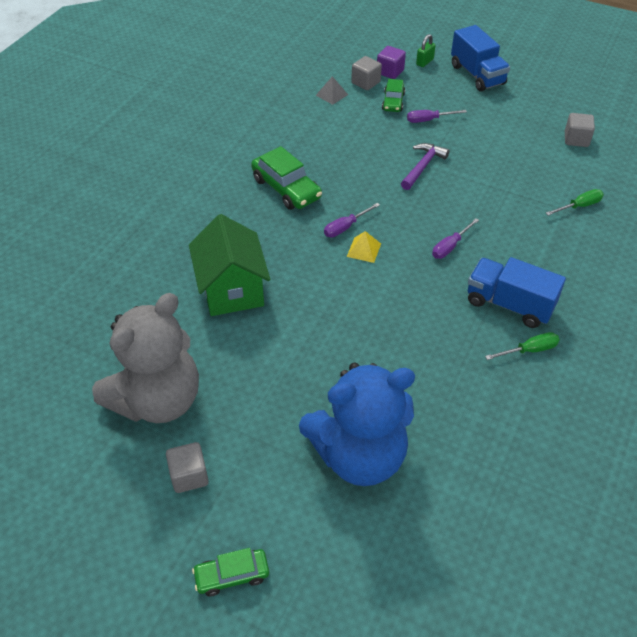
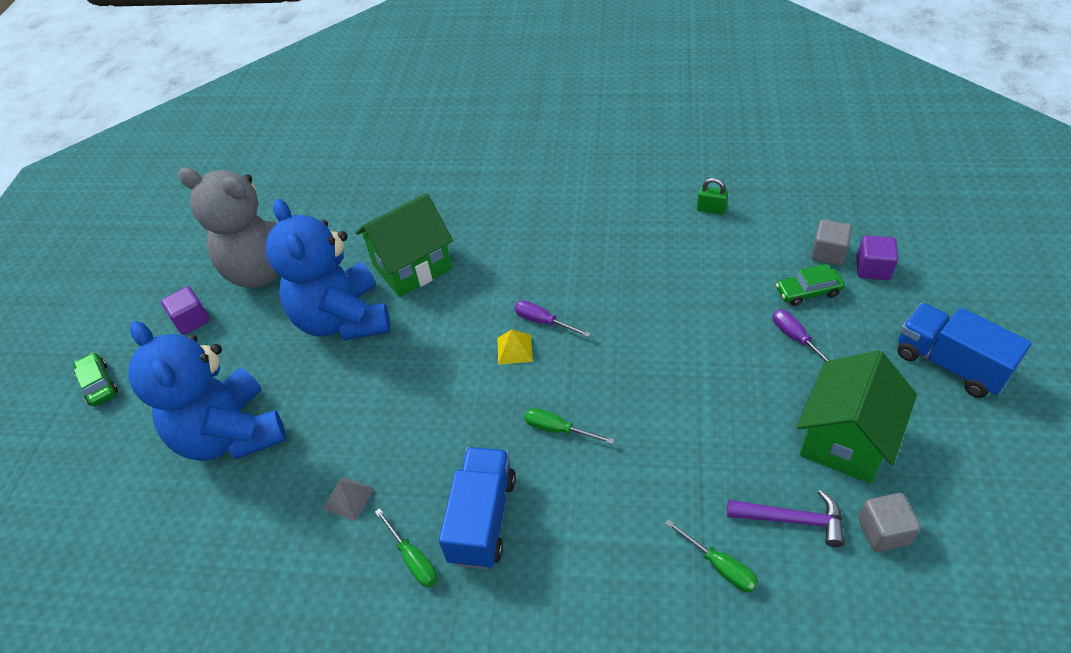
camera: 75 degrees right, 0 degrees up
(189, 476) = (191, 320): grey cube -> purple cube
(266, 350) = (343, 319): none -> blue teddy bear
(286, 188) = (580, 252): green car -> none
(332, 95) = (777, 231): grey pyramid -> grey pyramid (348, 498)
(422, 166) = (694, 360): purple hammer -> purple hammer (792, 519)
(424, 62) = (929, 297): green padlock -> green padlock (711, 209)
(450, 246) = (558, 430): purple screwdriver -> green screwdriver
(477, 75) = (949, 364): blue truck -> blue truck turned 90 degrees clockwise
(512, 130) = (845, 440): none -> green house

